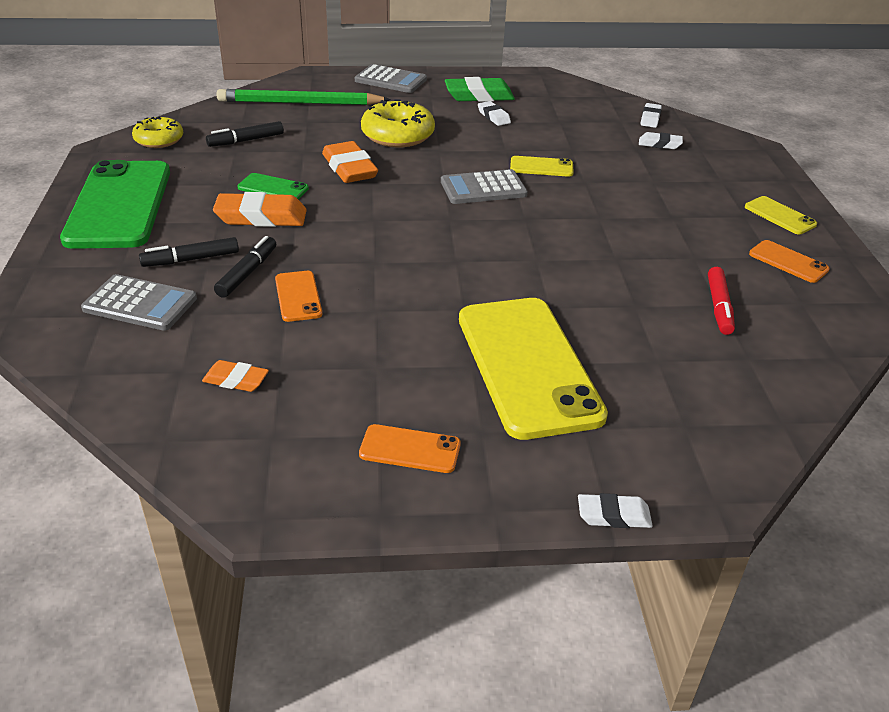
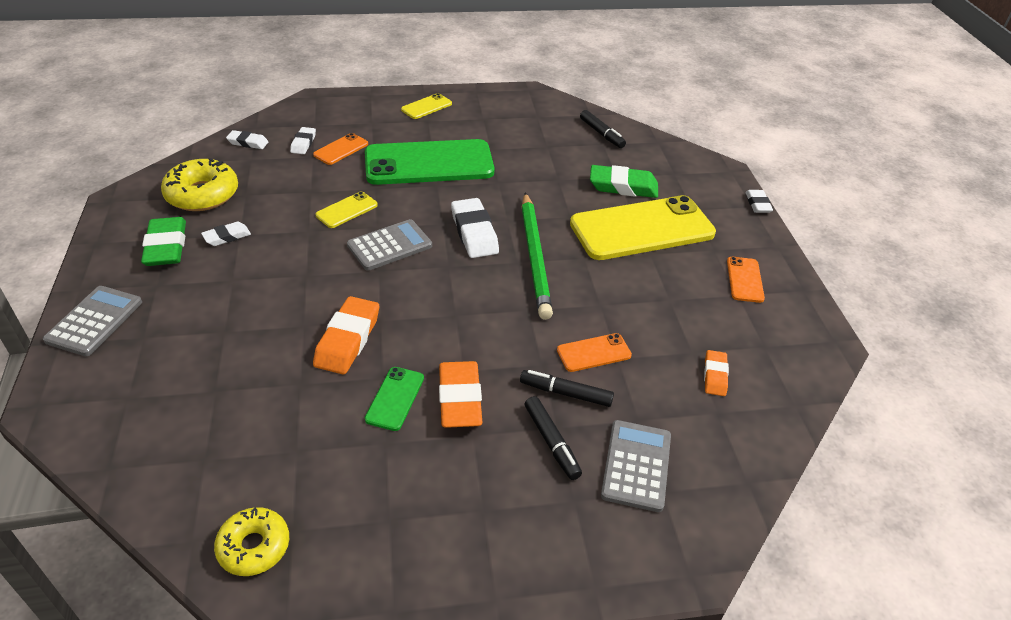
camera: 95 degrees left, 5 degrees up
(119, 205) = (445, 542): green phone -> green phone (429, 163)
(246, 141) = (266, 444): black marker -> black marker (601, 134)
(300, 103) = (152, 404): green pencil -> green pencil (535, 257)
(349, 168) = (347, 340): orange eraser -> orange eraser turned 45 degrees counterclockwise
(397, 135) = (266, 307): yellow donut -> yellow donut (202, 194)
(483, 188) = (389, 246): grey calculator -> grey calculator turned 105 degrees counterclockwise
(508, 236) = (474, 233): none -> white eraser
(541, 167) = (347, 210): yellow phone -> yellow phone turned 45 degrees clockwise
(631, 363) = (623, 187): none -> green eraser
(719, 307) = (550, 147): red marker -> none
(788, 262) = (489, 113): orange phone -> orange phone (341, 149)

